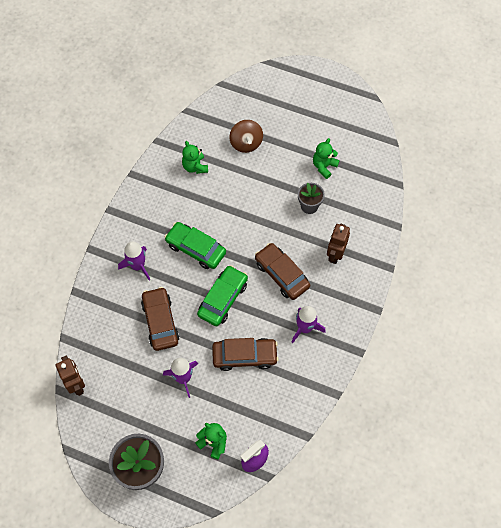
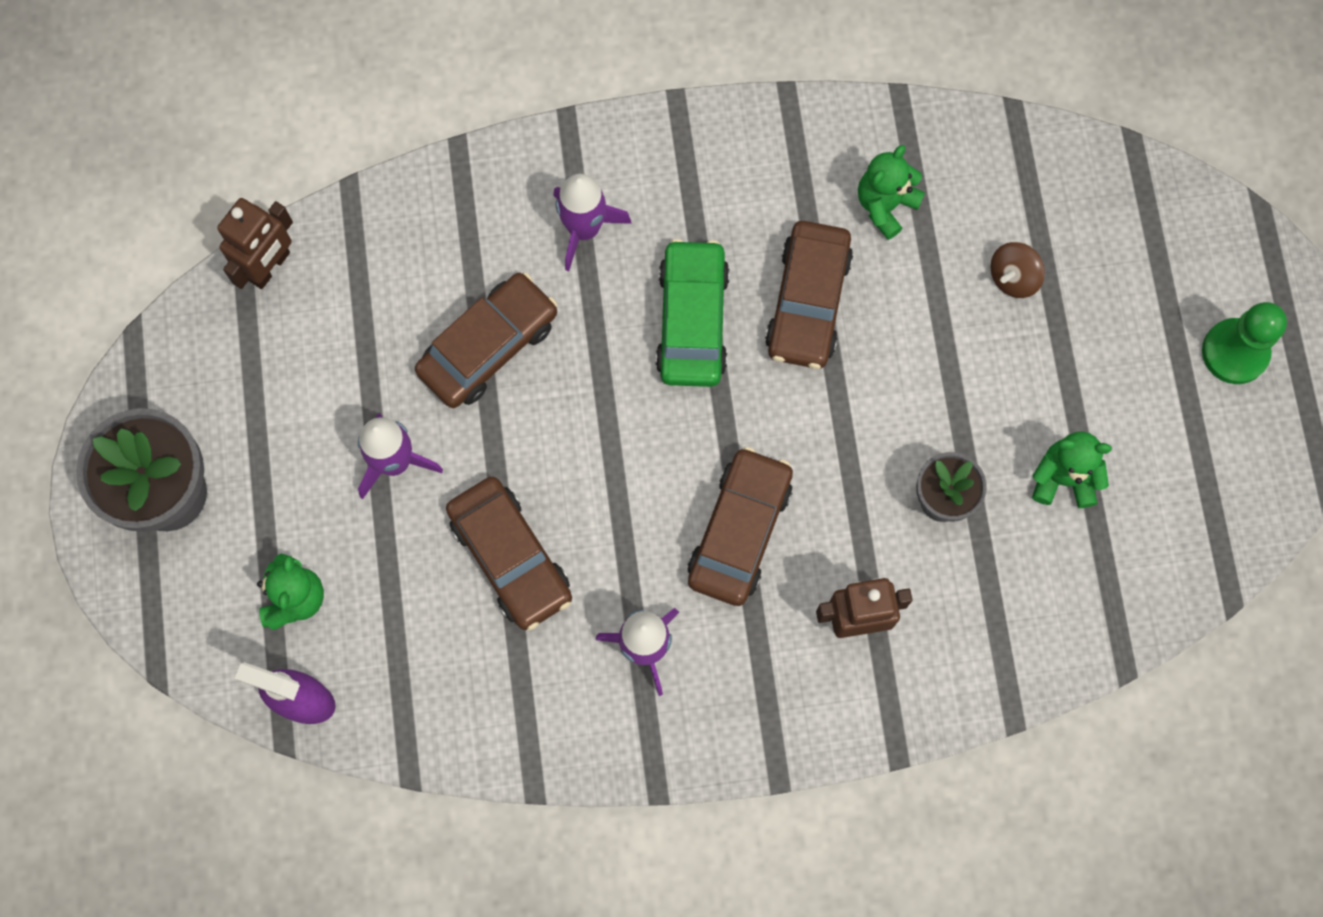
camera: 60 degrees right, 10 degrees up
(213, 209) = (807, 302): none -> brown car
(223, 299) = (611, 441): green car -> none
(246, 143) = (1013, 277): brown spinning top -> brown spinning top, size x0.66
(312, 96) = (1235, 352): none -> green pawn

